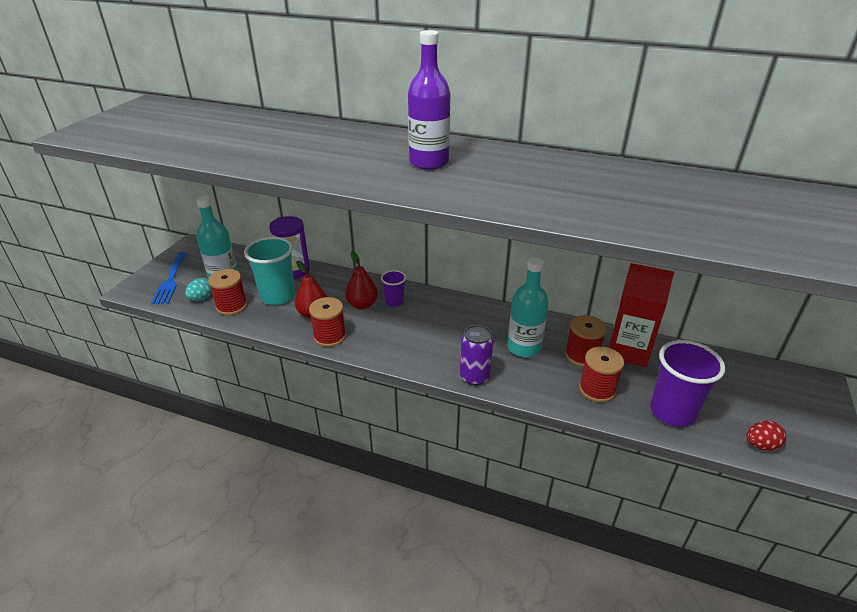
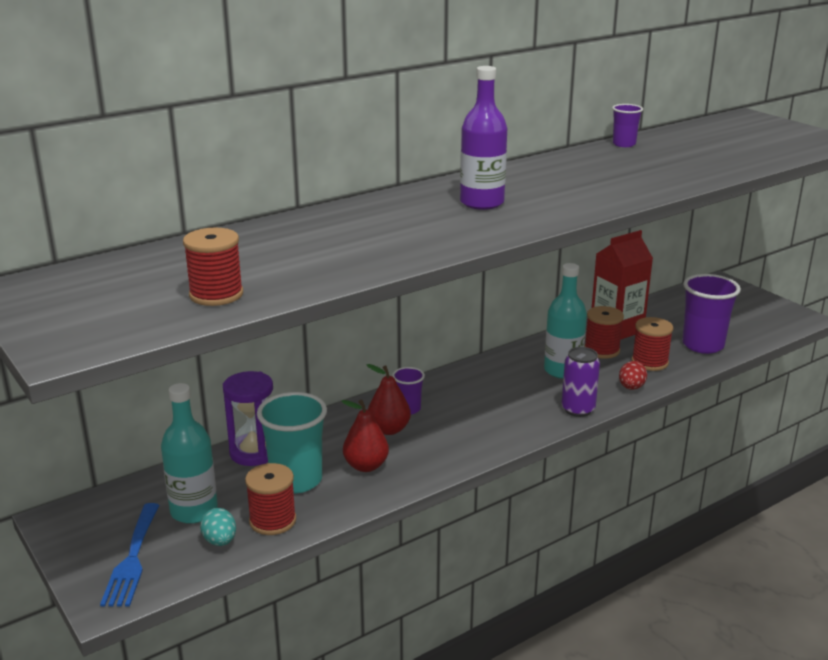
camera: 55 degrees left, 10 degrees down
(171, 280) = (132, 558): blue fork -> blue fork turned 60 degrees clockwise
(330, 336) = (423, 468): red spool -> red spool (216, 294)
(677, 175) = (624, 144): none -> purple cup
(760, 445) = (762, 331): red egg -> red egg (631, 387)

